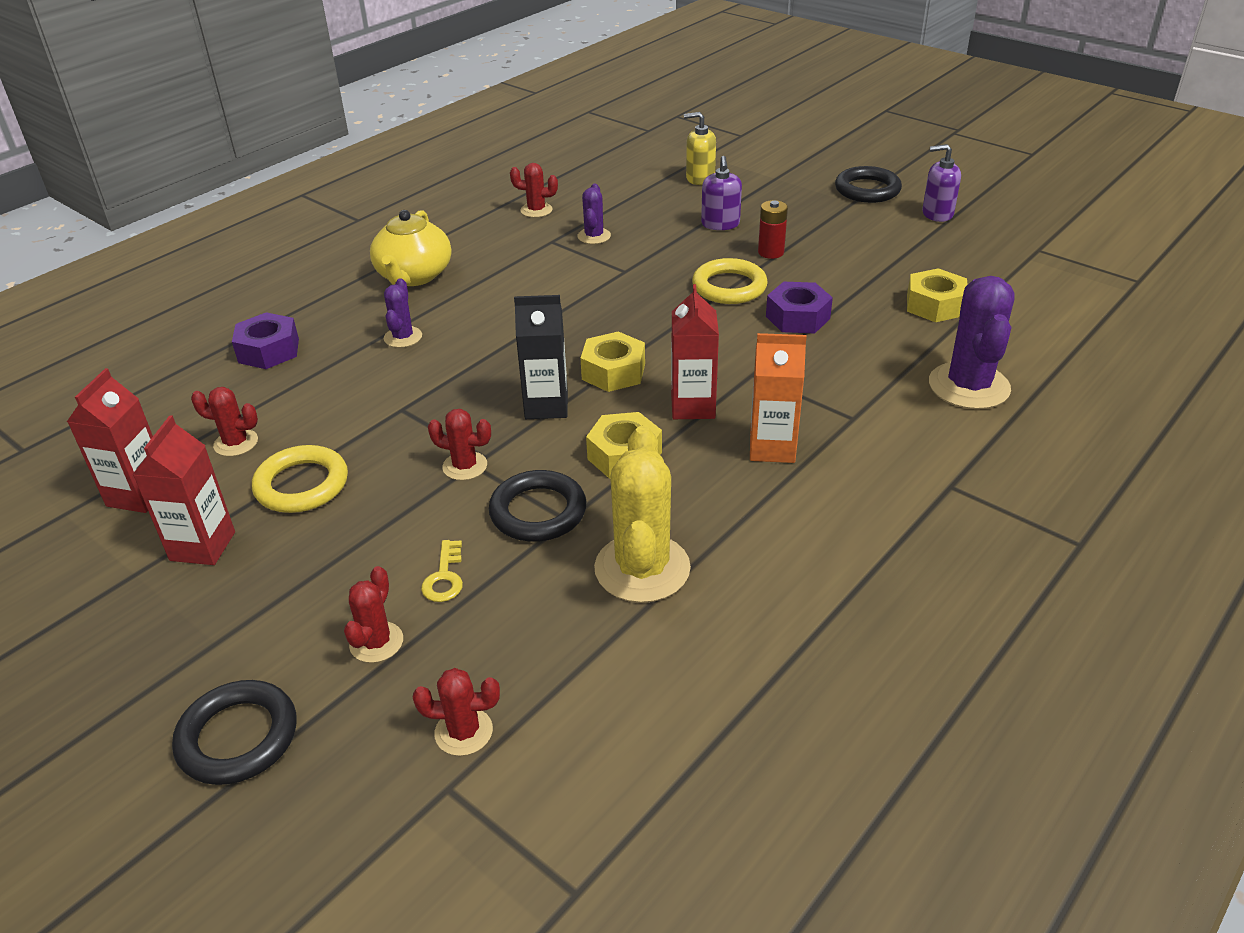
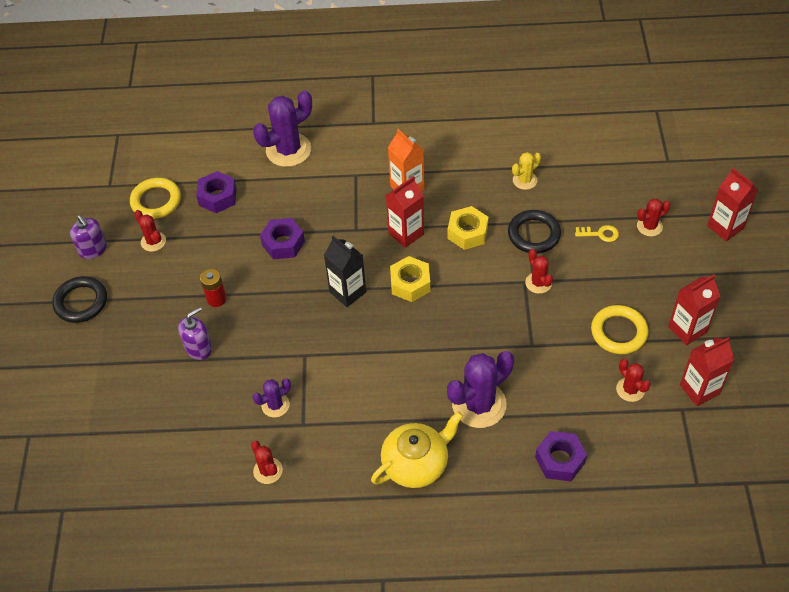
camera: 130 degrees left, 15 degrees up
(238, 737) = (725, 227): black ring -> red carton
(403, 337) = (479, 404): purple cactus -> purple cactus, size x1.91
(444, 577) = (600, 234): yellow key -> yellow key turned 45 degrees clockwise
(463, 732) = (647, 173): red cactus -> red cactus (153, 241)
(546, 406) = (465, 288): black carton -> black carton (347, 292)
(642, 568) = (524, 180): yellow cactus -> yellow cactus, size x0.52
(700, 178) = (133, 408): yellow soap dispenser -> none
(729, 287) = (277, 292): yellow ring -> yellow ring (156, 201)
(935, 305) = (217, 197): yellow nut -> purple nut

